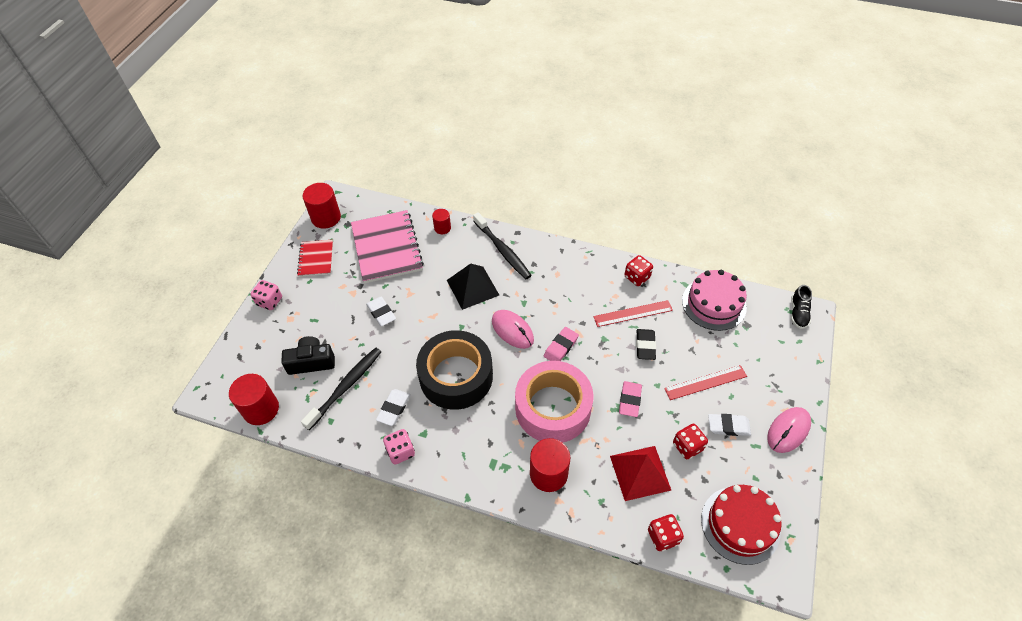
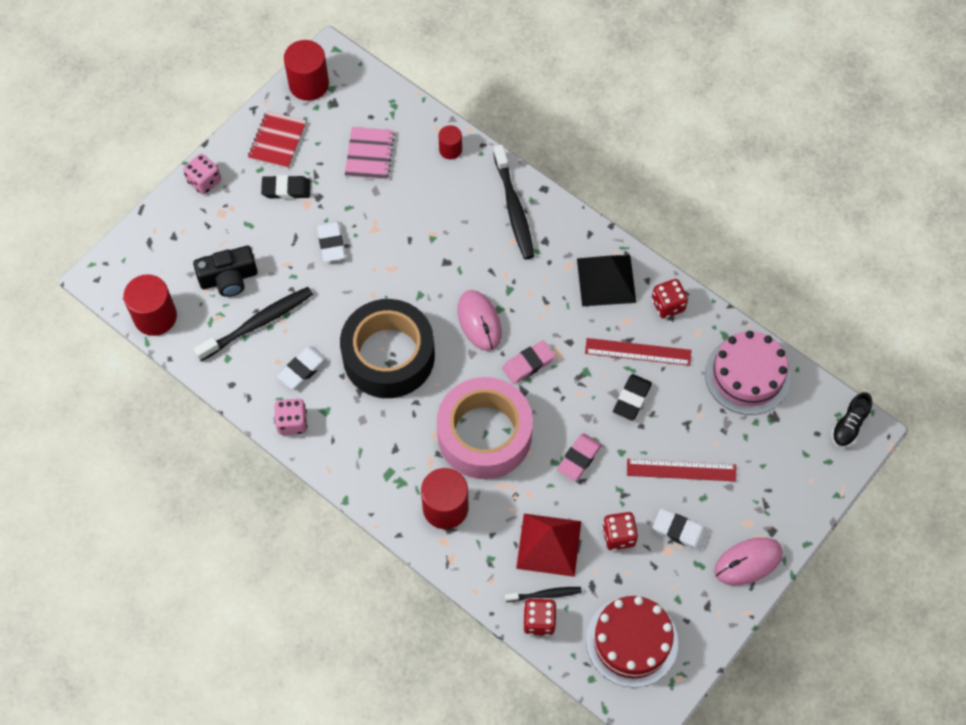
camera: 20 degrees right, 10 degrees up
(311, 362) = (229, 278): black camera -> black camera turned 150 degrees clockwise
(334, 288) = (286, 189): none -> black eraser
(386, 248) = (369, 155): pink notebook -> pink notebook, size x0.54
(472, 287) = (454, 247): black pyramid -> black pyramid (606, 280)
(656, 513) = (545, 594): none -> black toothbrush

